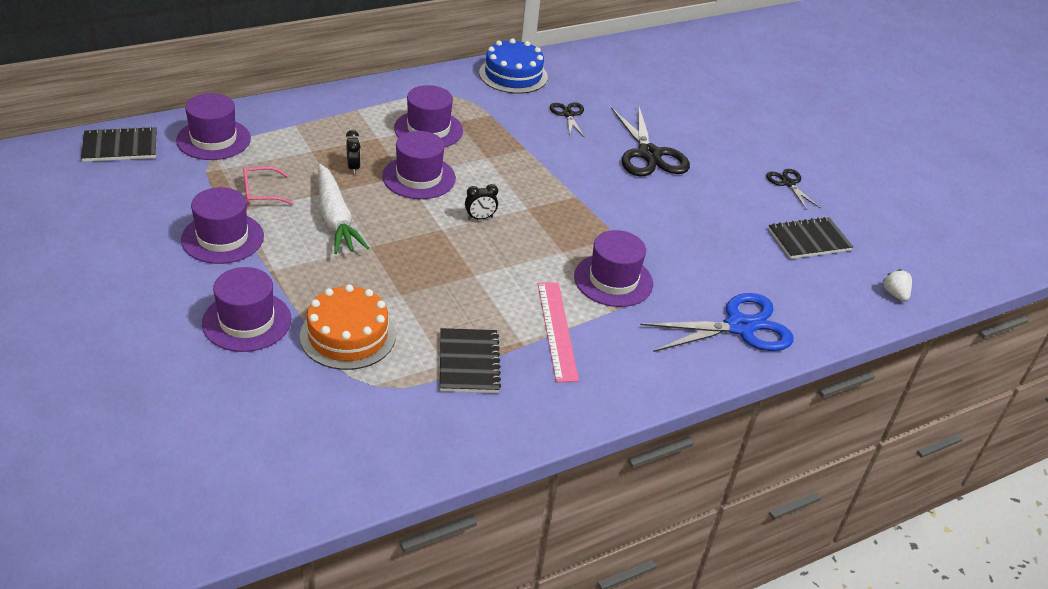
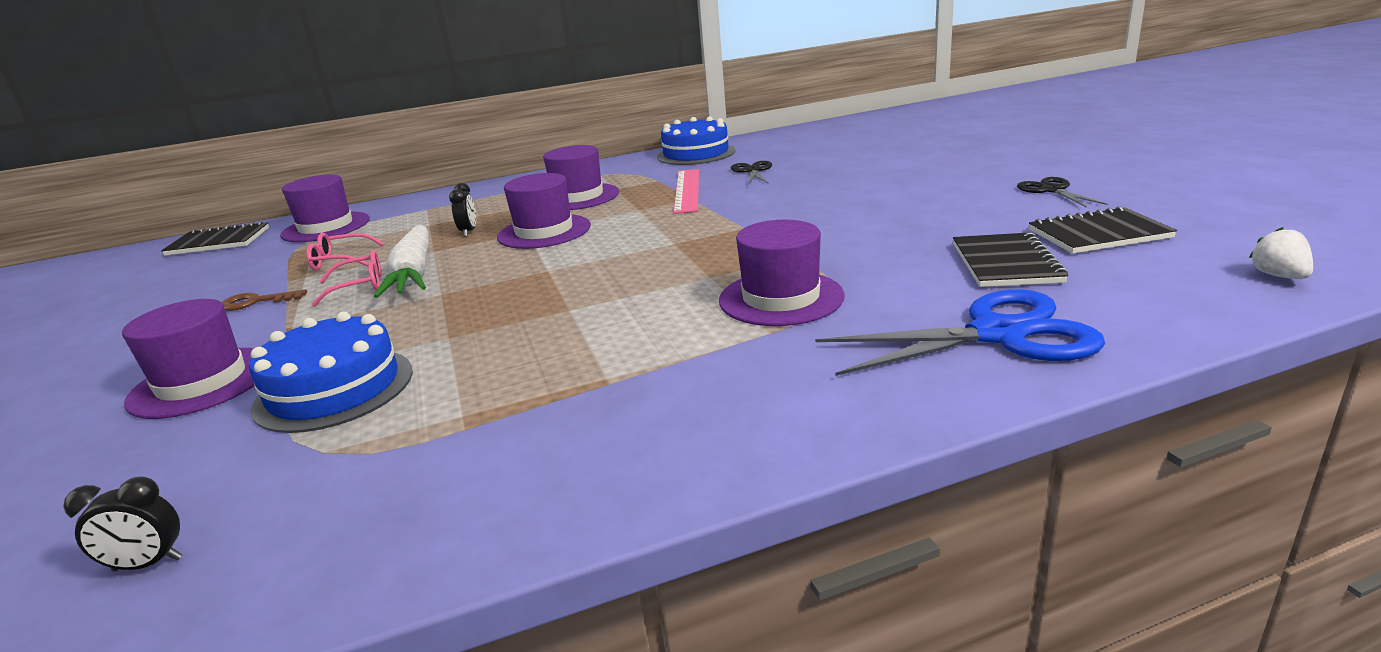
camera: 15 degrees right, 15 degrees down
(222, 238) = (256, 302): purple hat -> brown key
(299, 229) = (359, 286): none -> pink glasses
(348, 335) = (334, 389): orange cake -> blue cake
(468, 362) = (504, 411): black notebook -> black notebook (1005, 263)
(480, 218) = (605, 256): black clock -> black clock (148, 564)
(557, 330) = (672, 360): pink ruler -> pink ruler (687, 190)
(649, 154) = (851, 187): black scissors -> none

